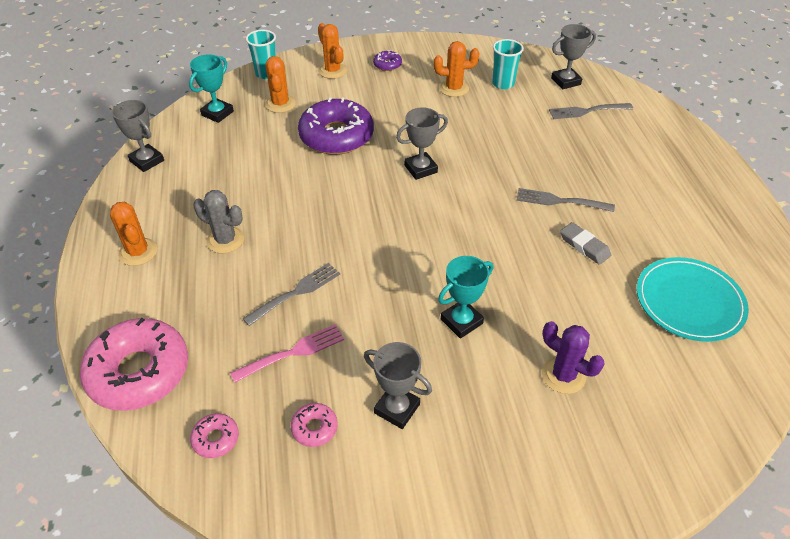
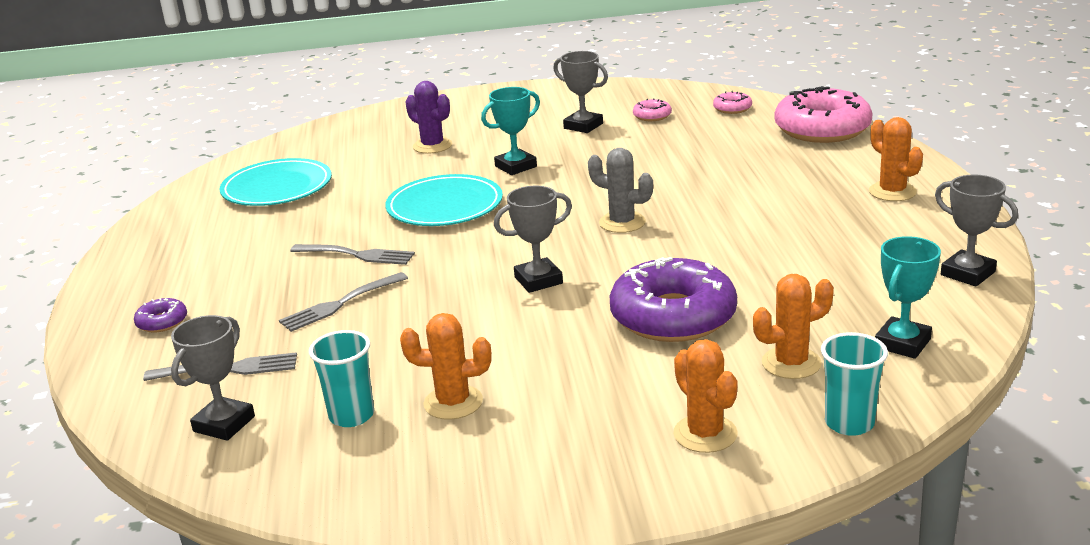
camera: 175 degrees left, 20 degrees down
(225, 240) = (791, 205): grey cactus -> grey cactus (622, 222)
(280, 104) = (791, 363): orange cactus -> orange cactus turned 75 degrees clockwise
(292, 353) = (682, 144): pink fork -> none
(295, 293) = (690, 174): grey fork -> grey fork (341, 303)
(387, 65) = (584, 452): purple donut -> purple donut (162, 322)
(512, 259) = (444, 206): none -> turquoise plate
(565, 81) = (224, 424): grey trophy -> grey trophy turned 45 degrees counterclockwise
(584, 246) = (355, 219): grey eraser -> none

